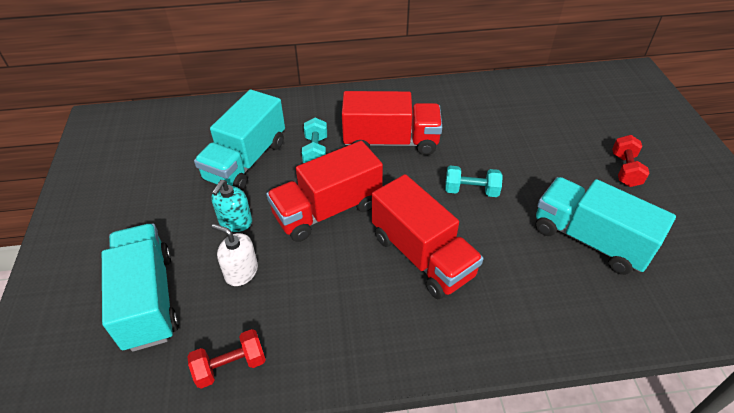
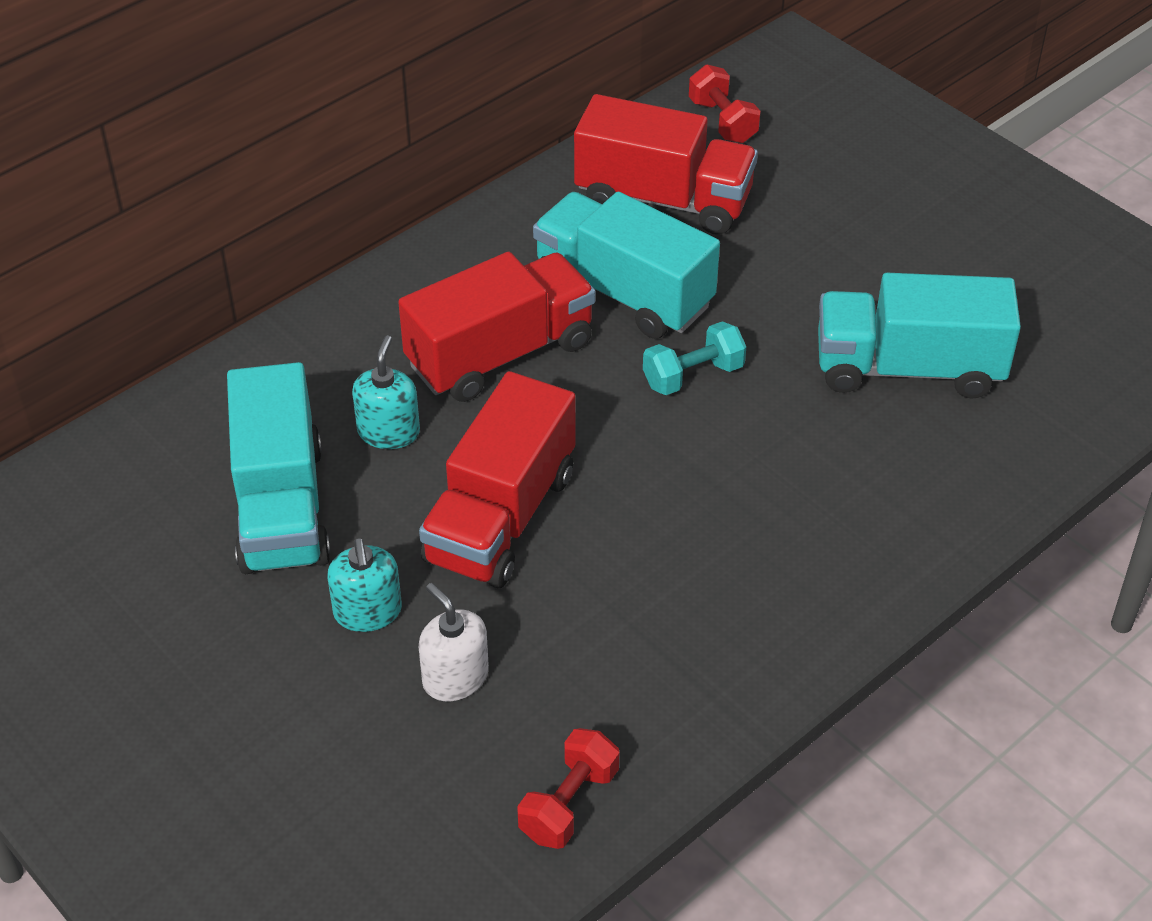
camera: 35 degrees left, 0 degrees up
(148, 300) = (350, 795): turquoise truck -> turquoise truck (623, 292)
(241, 271) = (455, 677): white soap dispenser -> white soap dispenser turned 60 degrees clockwise
(315, 151) = (388, 432): turquoise dumbbell -> turquoise soap dispenser
(422, 255) = (702, 510): red truck -> red truck (663, 199)
(625, 170) = (885, 235): red dumbbell -> red dumbbell (722, 121)

